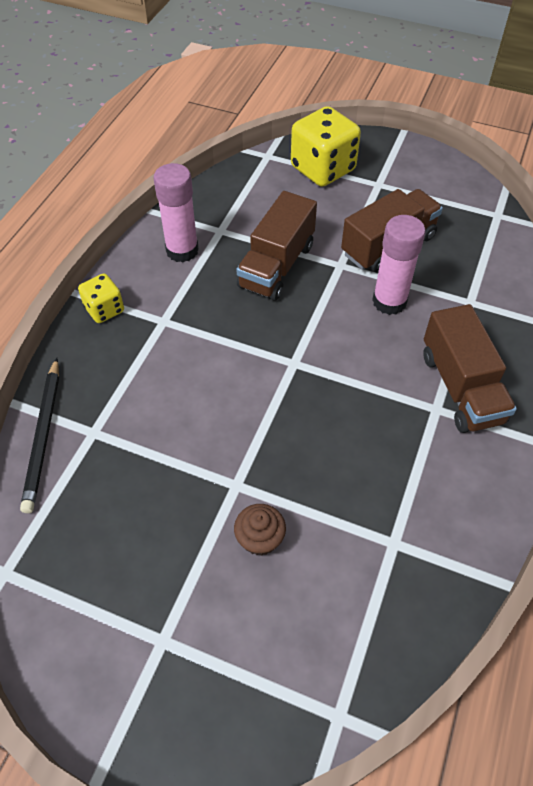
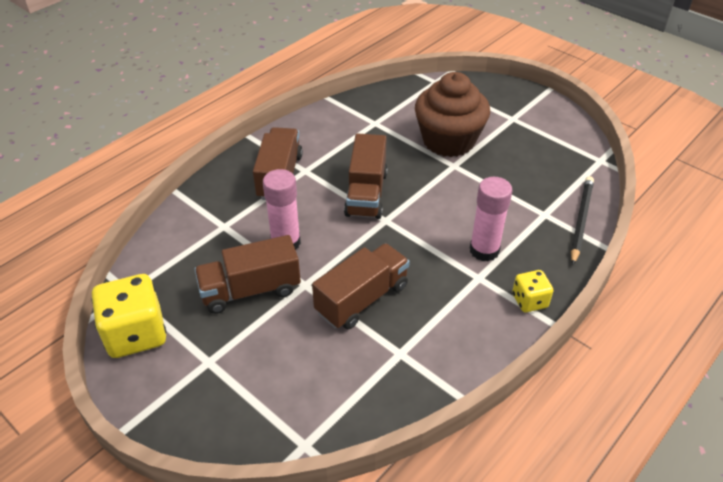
camera: 160 degrees left, 10 degrees down
(182, 250) = (445, 340): pink glue stick -> pink glue stick (484, 250)
(260, 538) = (448, 140): brown cupcake -> brown cupcake, size x2.43
(323, 169) = (253, 401): yellow dice -> yellow dice (136, 334)
(336, 395) = (366, 193): none -> brown truck

